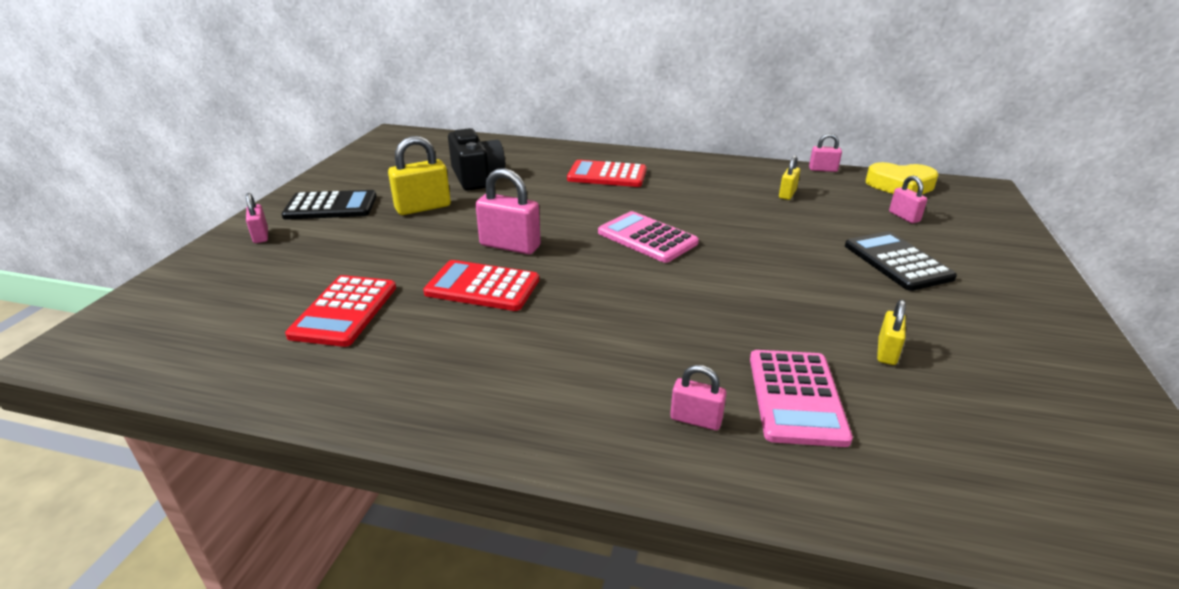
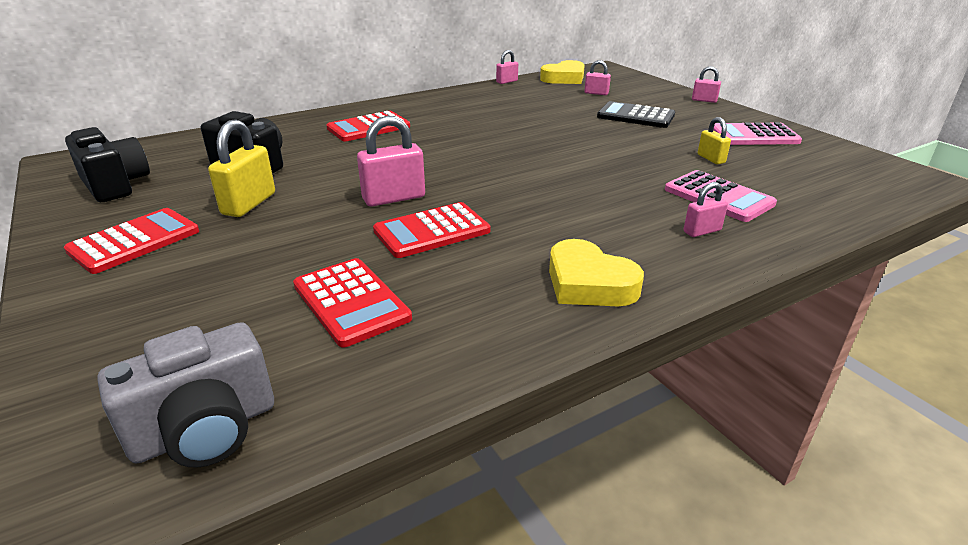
camera: 45 degrees left, 0 degrees up
(163, 343) = (206, 430): none -> grey camera
(261, 236) = (100, 298): pink padlock -> pink padlock (704, 100)
(331, 206) = (134, 241): black calculator -> red calculator
(387, 162) = (115, 185): none -> black camera
(498, 398) = (589, 283): none -> yellow heart
(647, 238) = (482, 155): pink calculator -> pink calculator (754, 136)
(787, 194) = (514, 101): yellow padlock -> none

